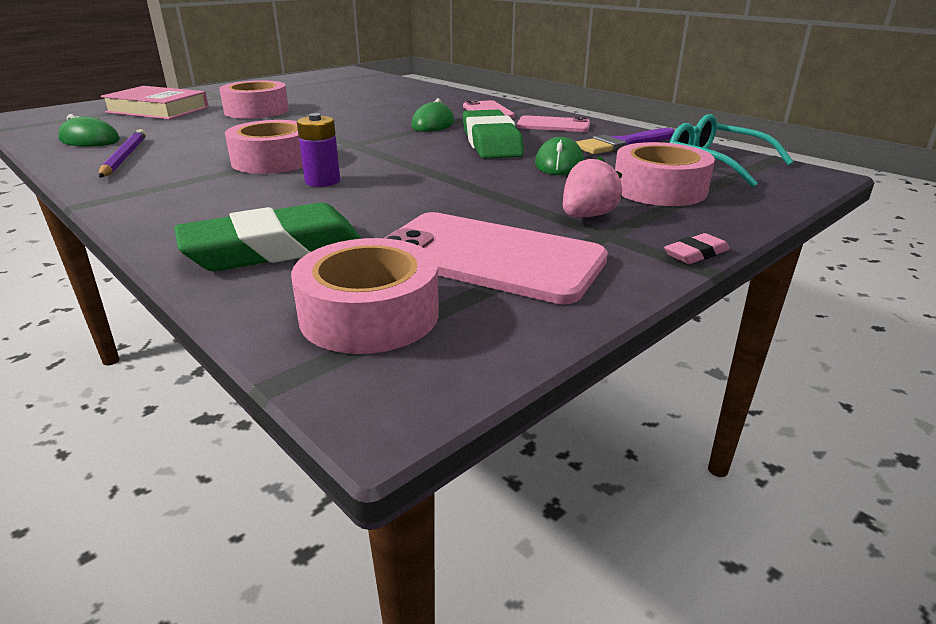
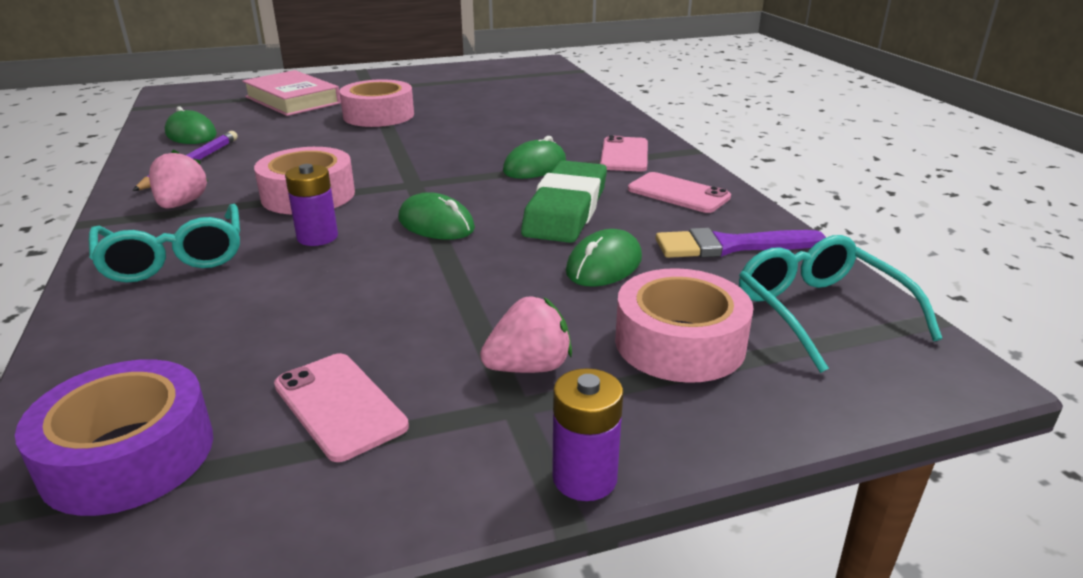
camera: 25 degrees right, 0 degrees up
(160, 181) = (181, 204): none -> pink strawberry
(212, 211) = (174, 258): none -> turquoise glasses
(274, 249) = (161, 328): green eraser -> none
(369, 314) = (128, 455): pink tape -> purple tape
(407, 161) = (436, 224): none -> green mouse
(490, 257) = (339, 405): pink phone -> pink phone, size x0.57
(696, 254) = (584, 478): pink eraser -> purple battery

